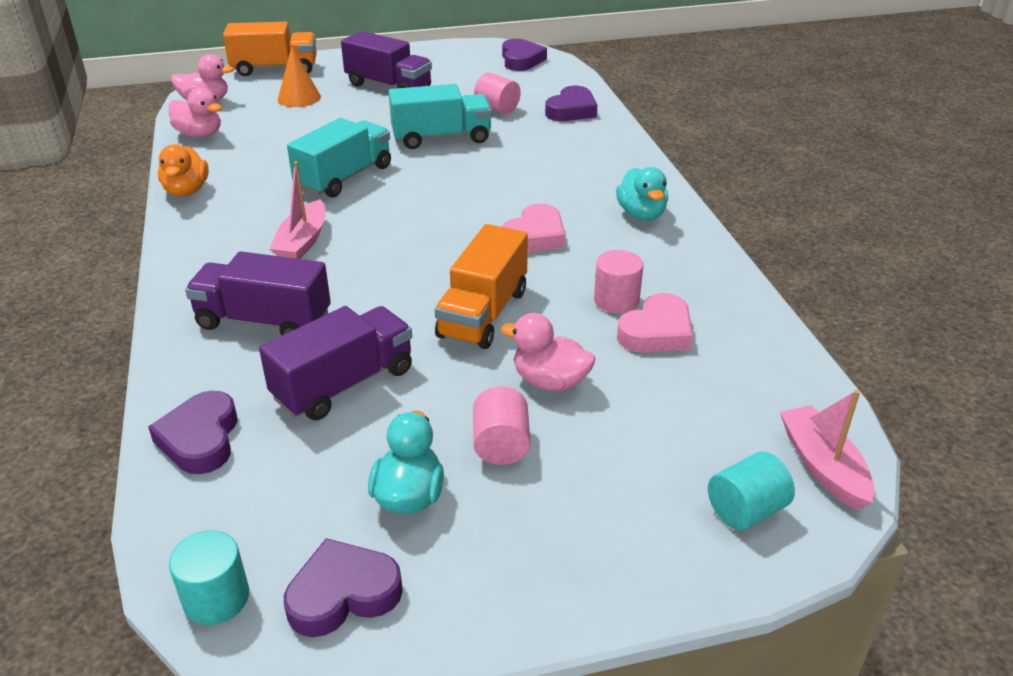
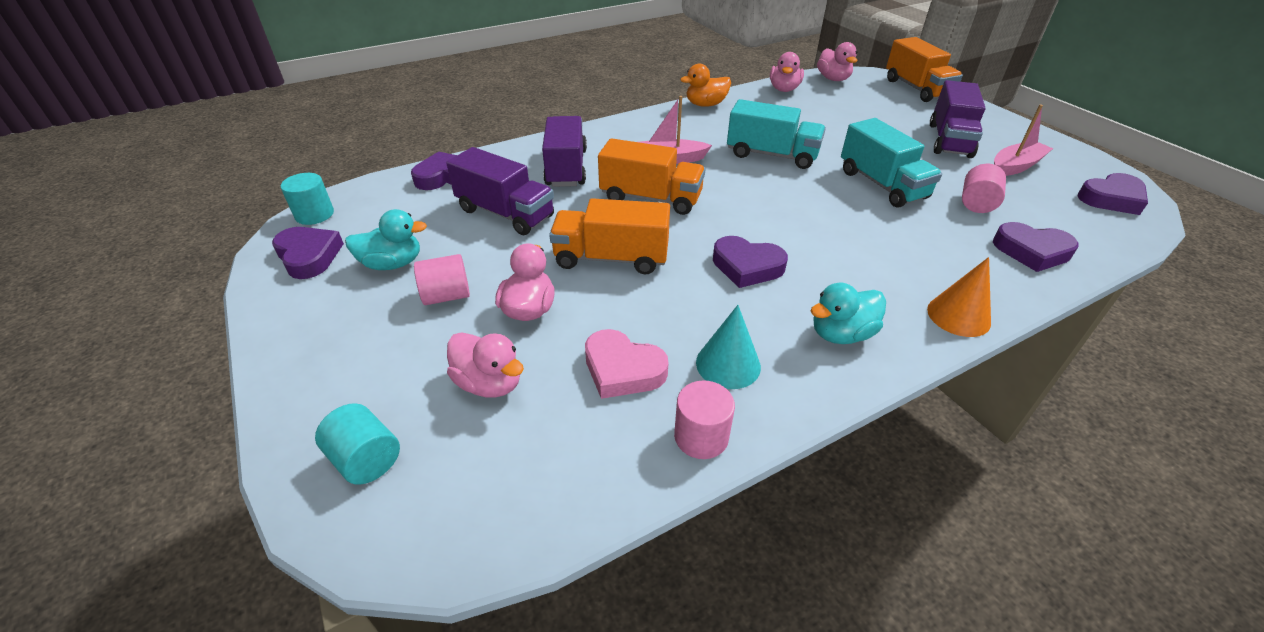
camera: 75 degrees right, 5 degrees up
(299, 98) = (880, 108): orange cone -> orange cone (958, 316)
(381, 269) = (651, 198): none -> orange truck
(534, 236) = (747, 266): pink heart -> purple heart
(616, 300) = (664, 334): pink cylinder -> pink cylinder (701, 436)
(656, 418) = (489, 383): none -> pink duck
(663, 275) = (728, 364): none -> turquoise cone
(822, 466) = (427, 525): pink boat -> pink boat (1015, 166)

